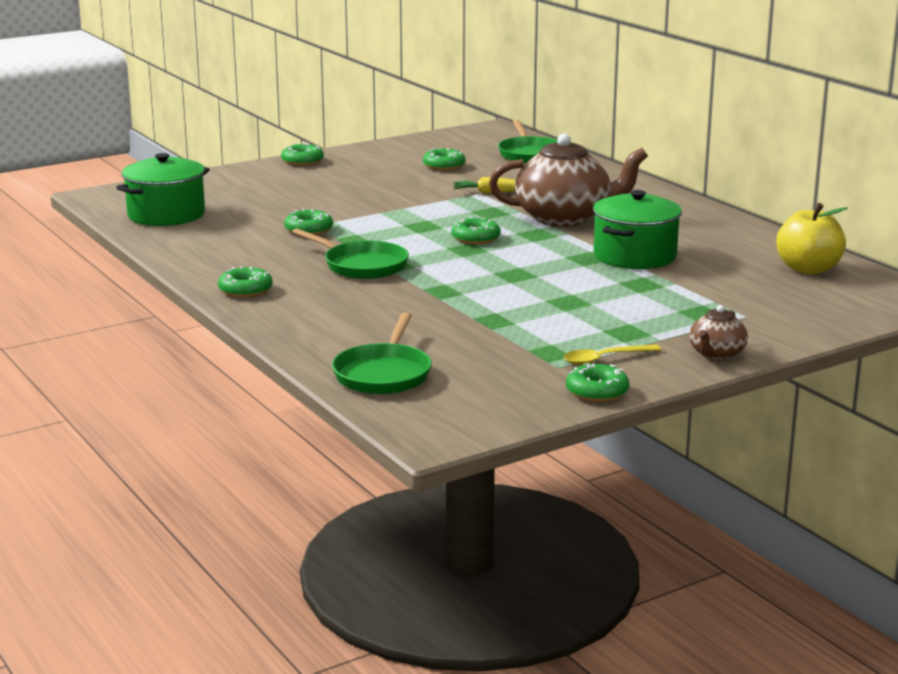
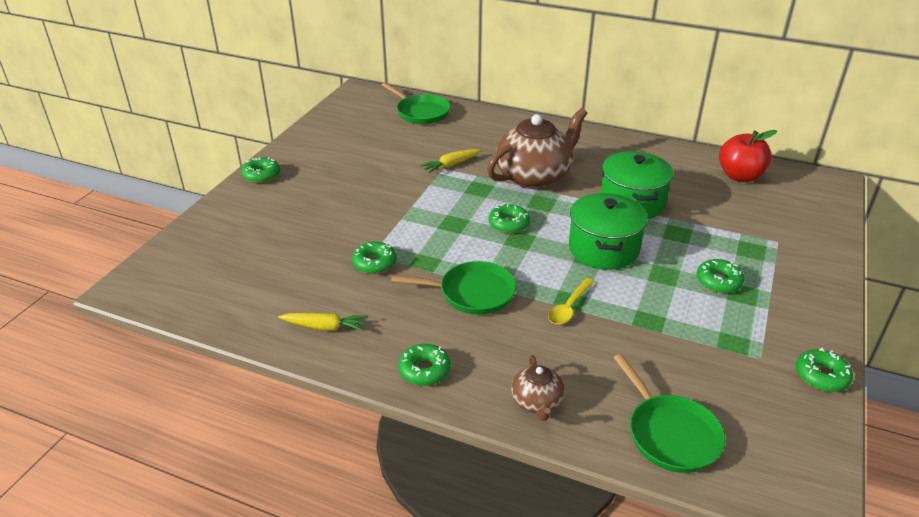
camera: 35 degrees left, 15 degrees up
(166, 215) = (227, 290): green pot -> green pot (603, 249)
(208, 250) = (325, 327): none -> yellow carrot
(444, 166) = (378, 145): green donut -> green donut (718, 281)
(604, 359) = (772, 332): yellow spoon -> yellow spoon (569, 307)
(716, 354) = (820, 293): brown teapot -> brown teapot (537, 402)
(808, 269) = (740, 176): yellow apple -> red apple

